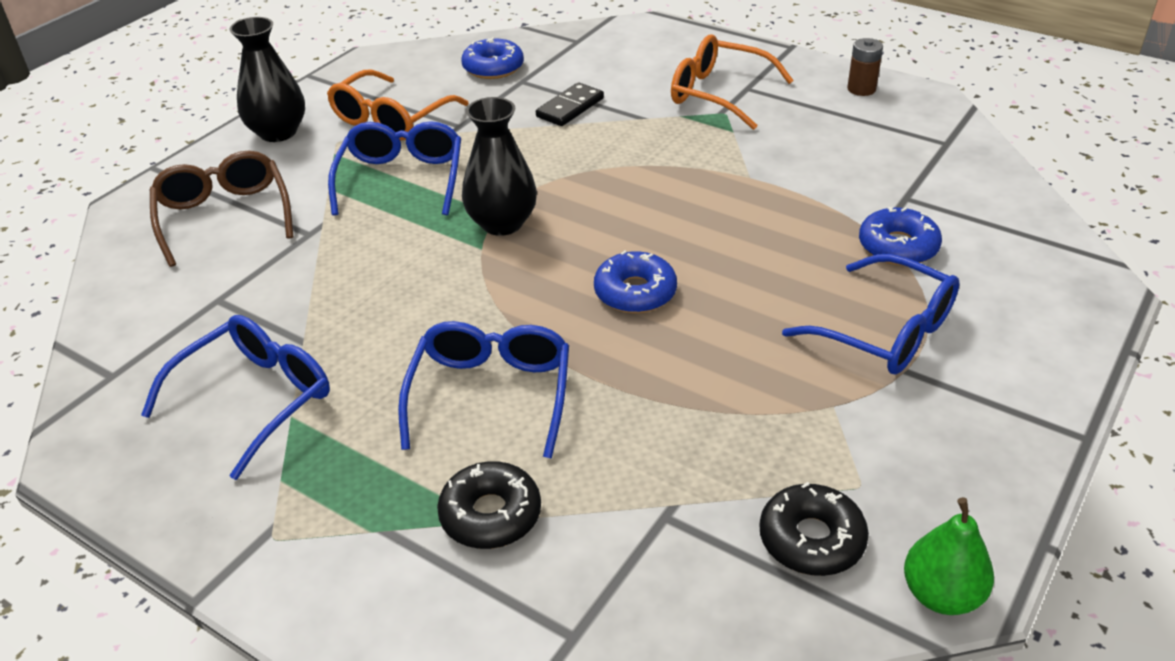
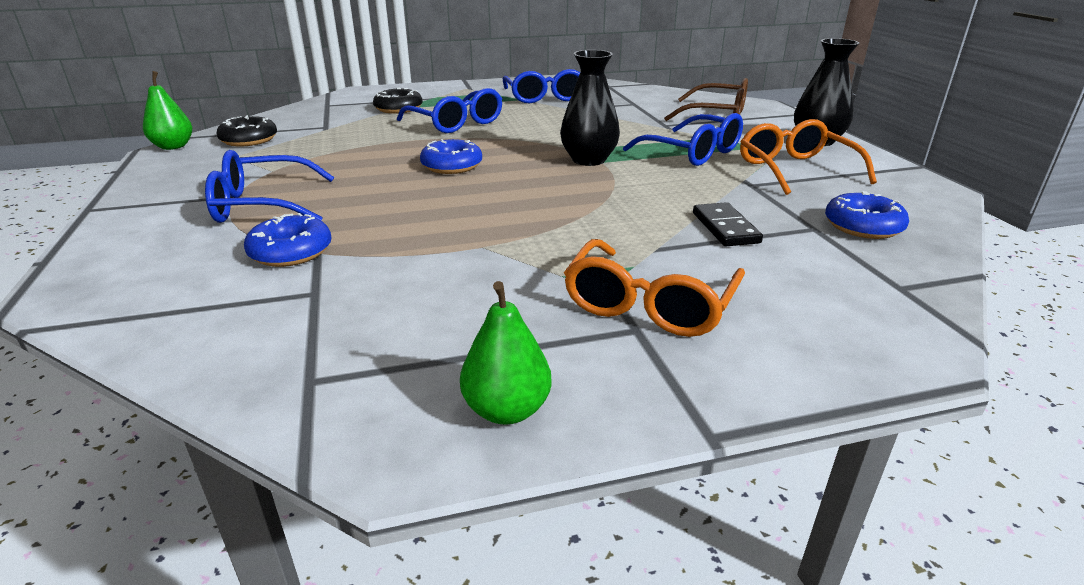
camera: 130 degrees right, 10 degrees down
(718, 94) = (648, 305): orange glasses -> orange glasses turned 135 degrees clockwise
(861, 89) = (506, 410): brown battery -> green pear

